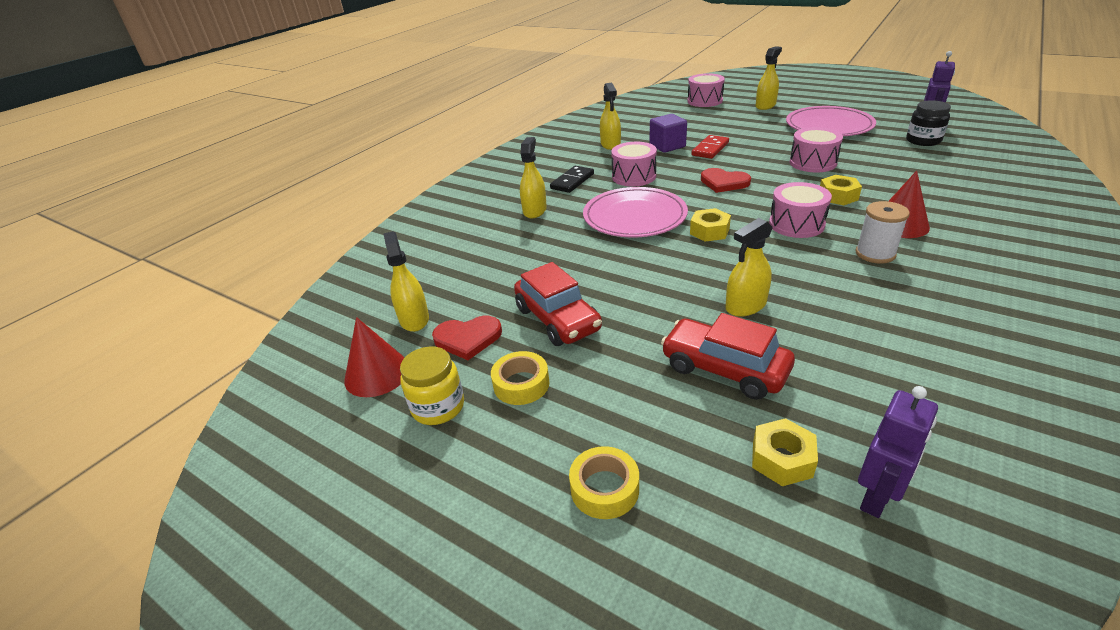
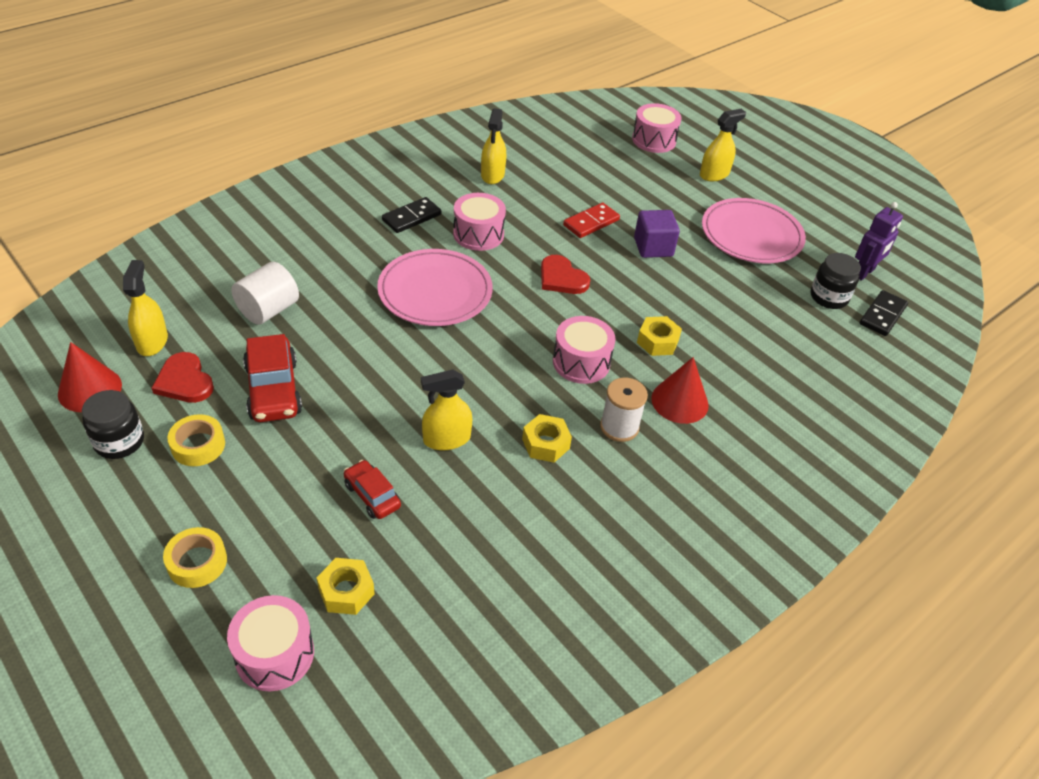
camera: 10 degrees right, 10 degrees up
(438, 407) = (119, 442): yellow jar -> black jar
(468, 338) = (184, 381): red heart -> red heart turned 45 degrees clockwise
(504, 267) = (268, 310): none -> white cylinder
(534, 210) = (345, 245): yellow spray bottle -> none
(667, 146) = (550, 200): purple cube -> purple cube (653, 247)
(709, 231) = (490, 339): yellow nut -> yellow nut (546, 444)
(724, 369) = (372, 495): red car -> red car, size x0.60
(813, 163) = (678, 285): pink drum -> pink drum (275, 654)
(877, 497) = (388, 647): purple robot -> none
(971, 139) = (882, 315): none -> black domino

